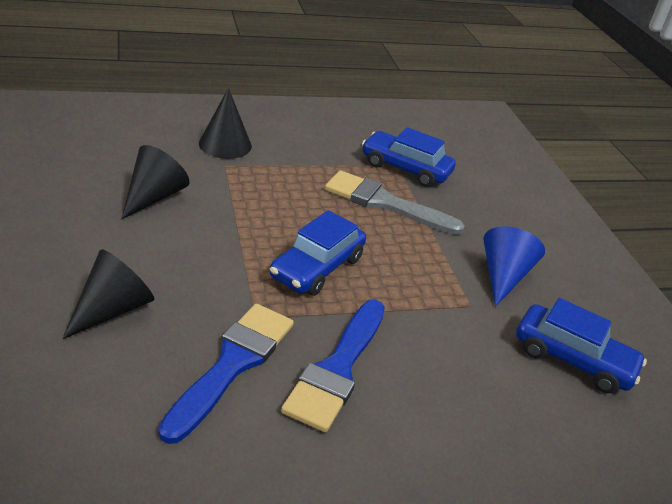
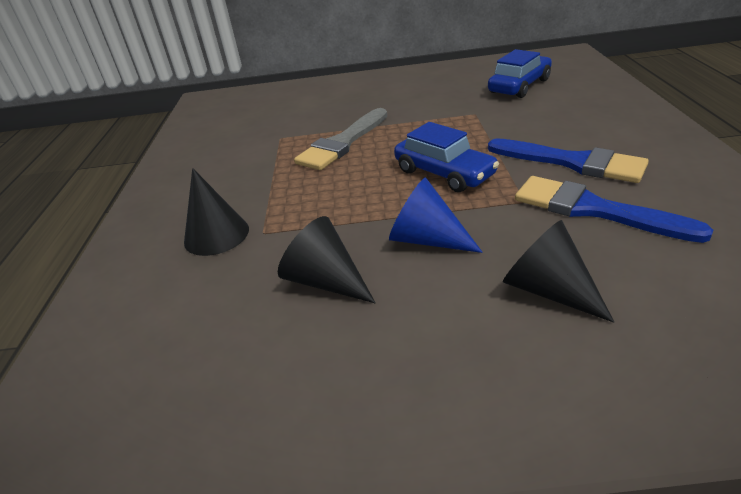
camera: 70 degrees left, 0 degrees up
(405, 168) = (287, 134): blue car -> none
(503, 276) = (437, 102): blue cone -> blue cone (426, 239)

